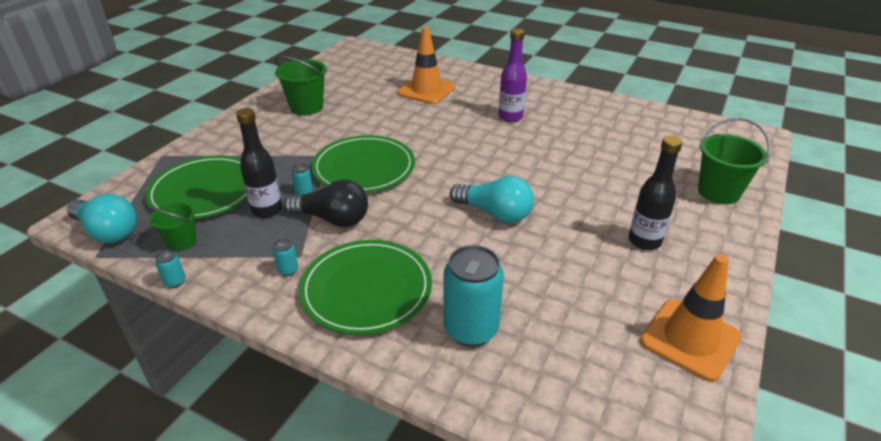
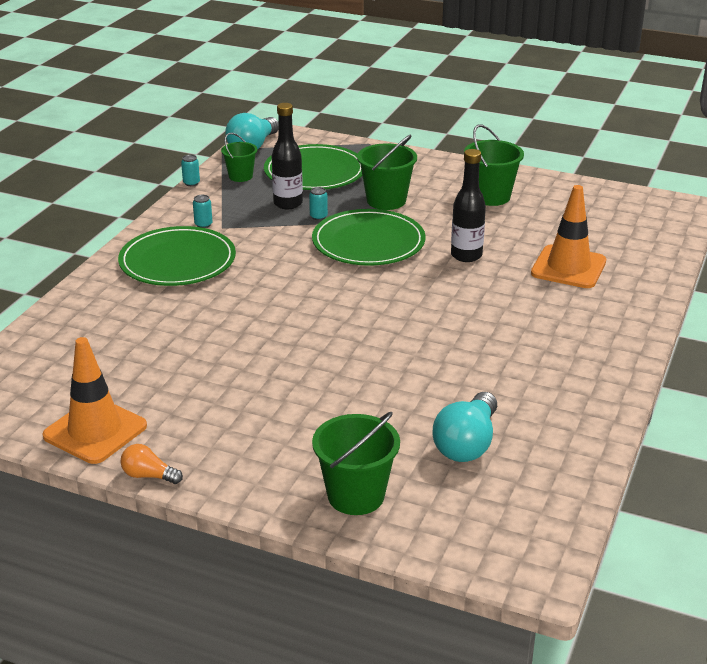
camera: 85 degrees right, 5 degrees down
(289, 154) = (386, 200): none -> green bucket
(332, 219) = (276, 235): black light bulb -> none
(471, 329) = (124, 312): turquoise can -> none
(494, 213) = (292, 322): turquoise light bulb -> turquoise light bulb (467, 444)
(510, 117) = (516, 332): purple bottle -> none
(644, 241) = (246, 419): black bottle -> black bottle (466, 255)
(741, 298) = (149, 476): none -> orange light bulb

